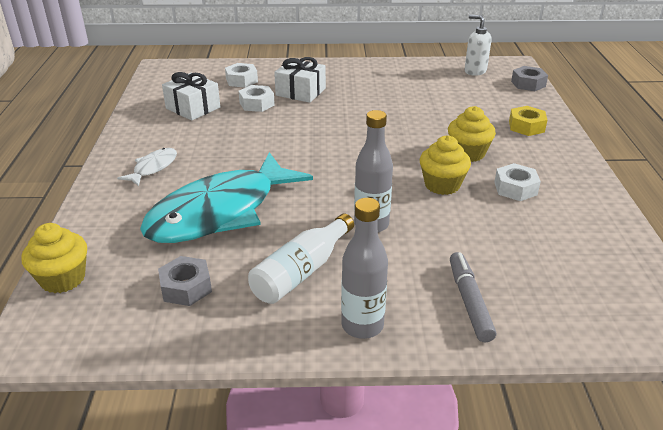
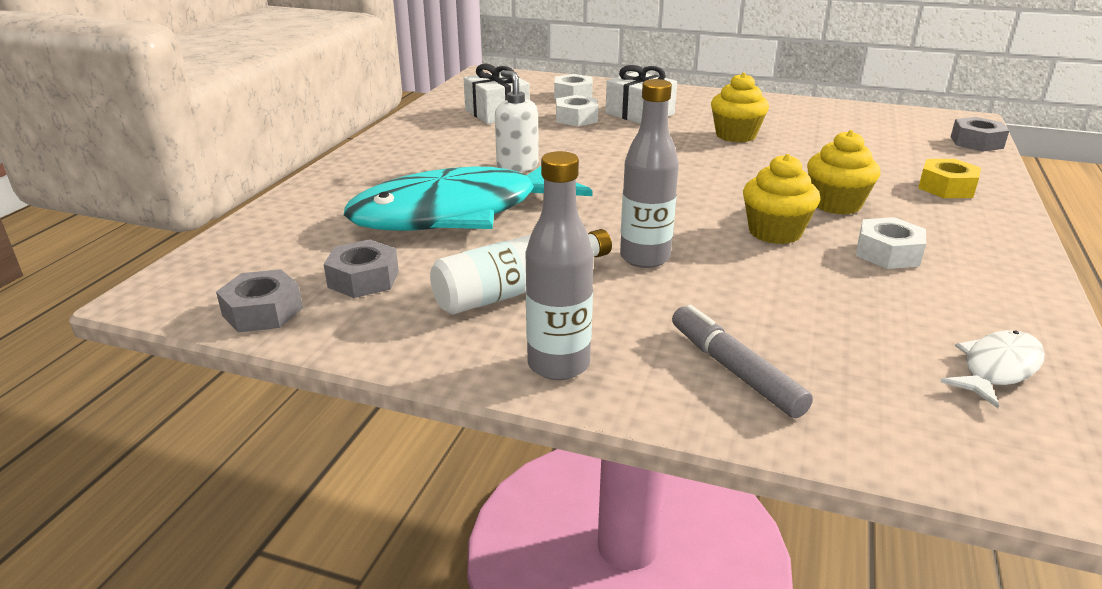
camera: 20 degrees right, 5 degrees down
(63, 279) = (235, 245): yellow cupcake -> yellow cupcake (735, 135)
(128, 335) = (262, 312): none -> grey nut
(153, 168) = (411, 160): white fish -> white fish (997, 368)
(469, 301) = (734, 370): grey marker -> grey marker turned 45 degrees counterclockwise
(475, 71) = (899, 120): white soap dispenser -> white soap dispenser (517, 166)

